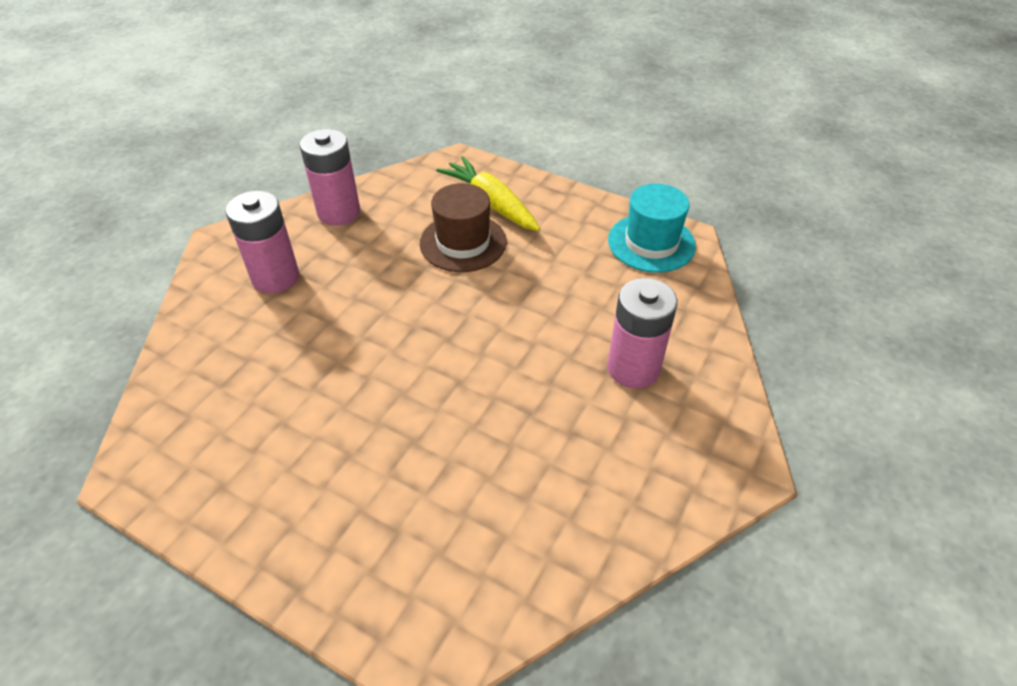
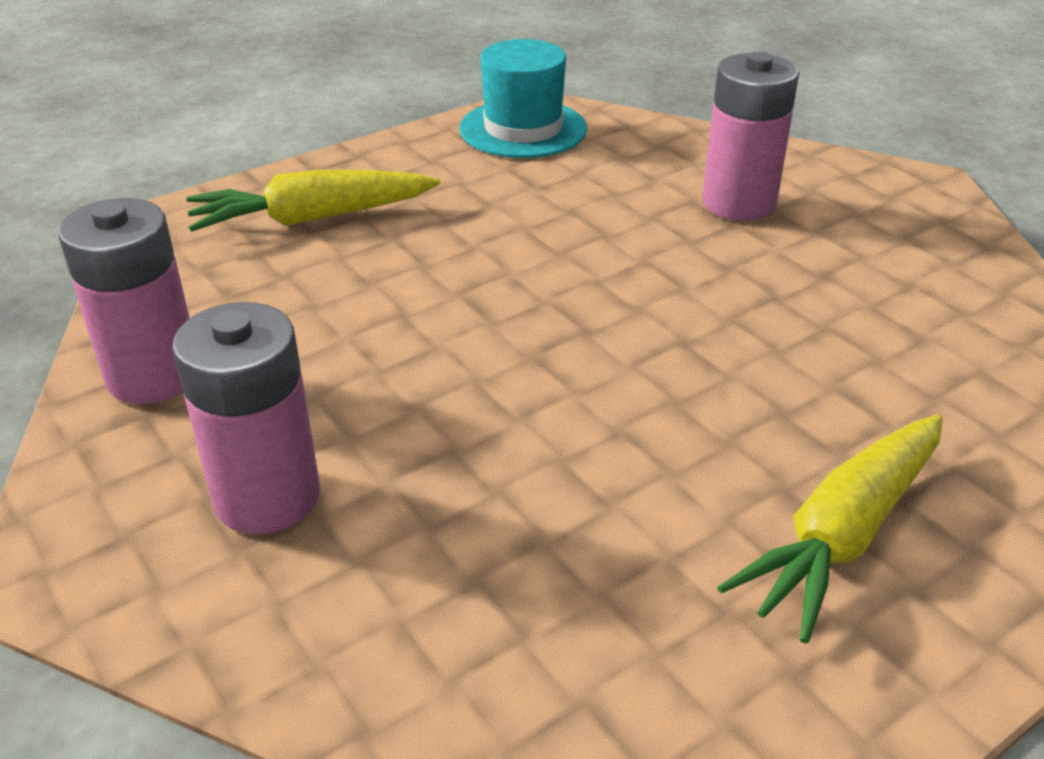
camera: 65 degrees left, 10 degrees down
(321, 487) = (844, 534): none -> yellow carrot
(463, 242) = (380, 265): brown hat -> none

